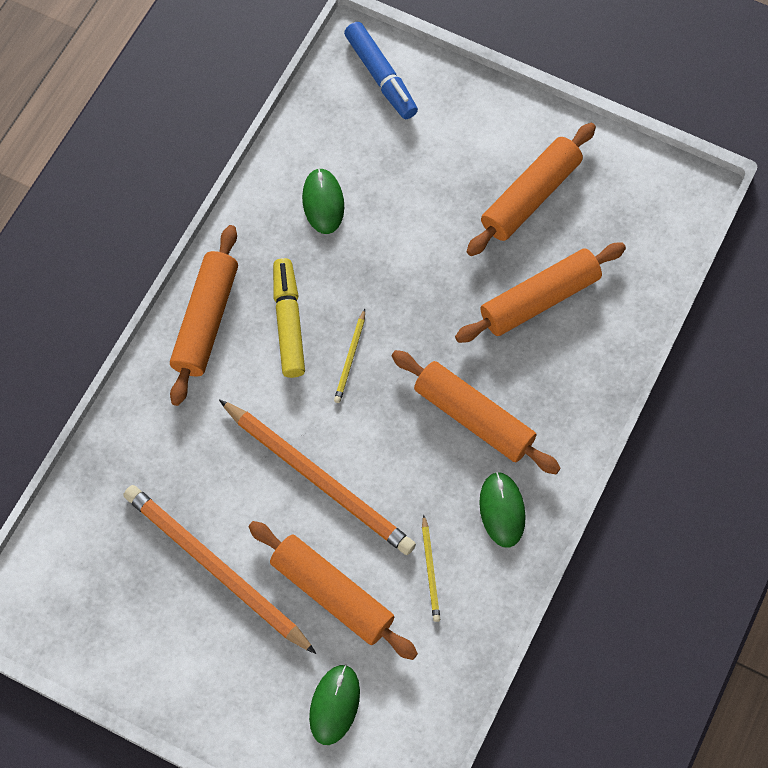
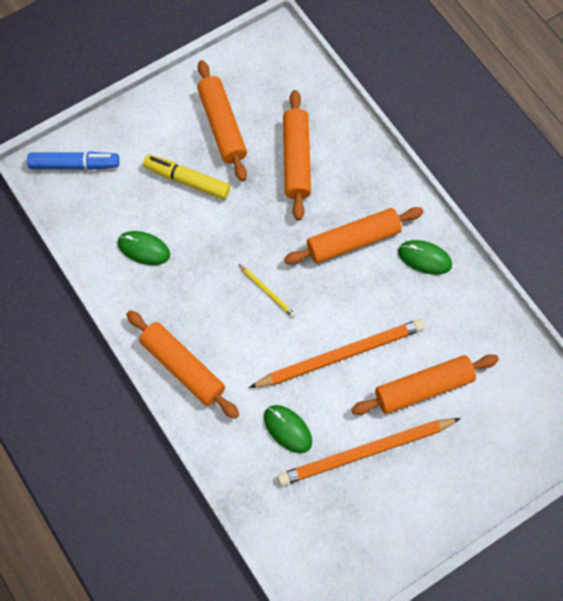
camera: 60 degrees left, 0 degrees up
(289, 322) = (217, 316): yellow marker -> yellow marker (187, 180)
(334, 705) = (498, 425): green mouse -> green mouse (287, 429)
(430, 570) = (440, 321): yellow pencil -> none

